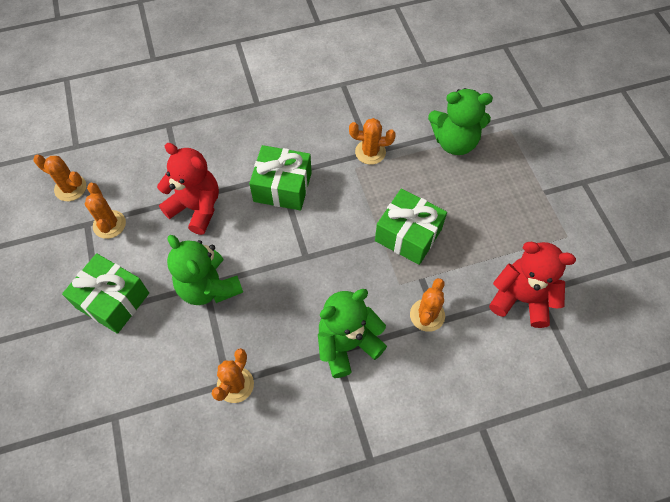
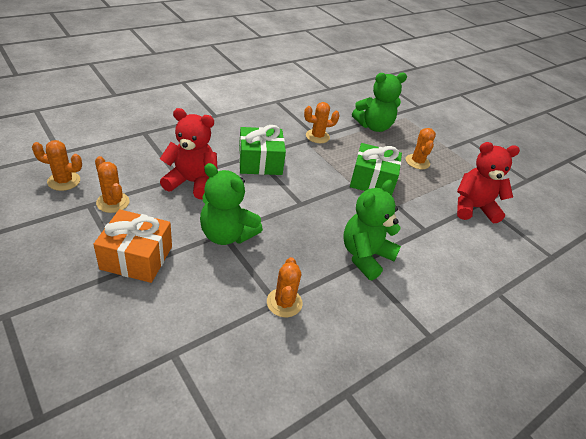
camera: 25 degrees left, 20 degrees down
(113, 300) = (136, 258): green gift -> orange gift
(427, 315) = (415, 227): orange cactus -> orange cactus (417, 162)

